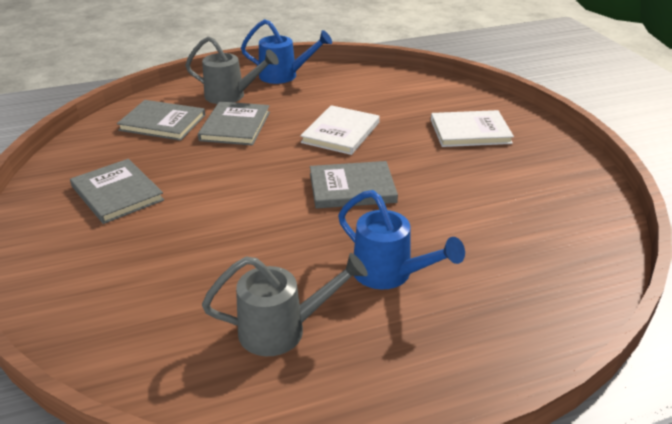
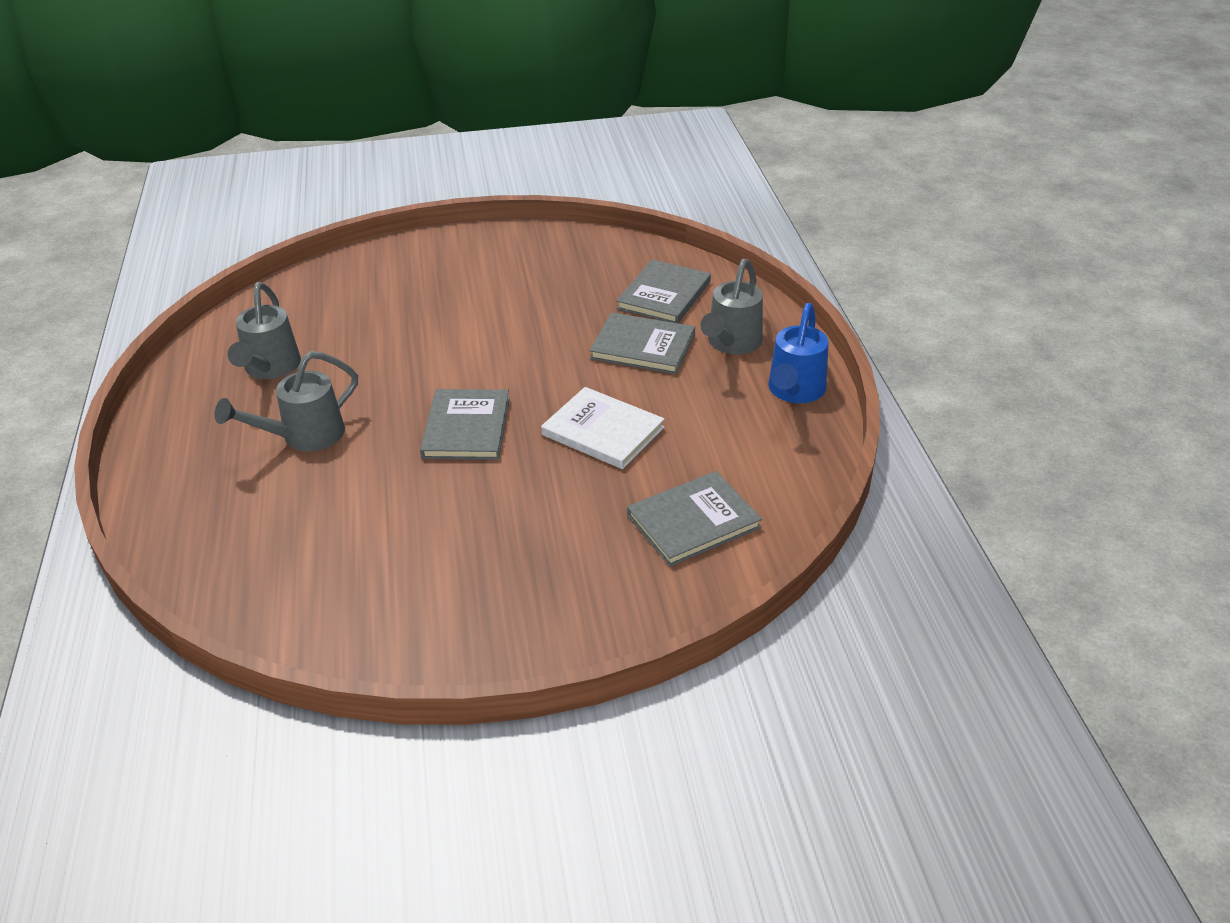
camera: 100 degrees right, 5 degrees up
(117, 193) = (518, 277): grey book -> grey book (693, 521)
(389, 274) = (304, 436): blue watering can -> grey watering can
(470, 131) = (572, 560): white book -> none

